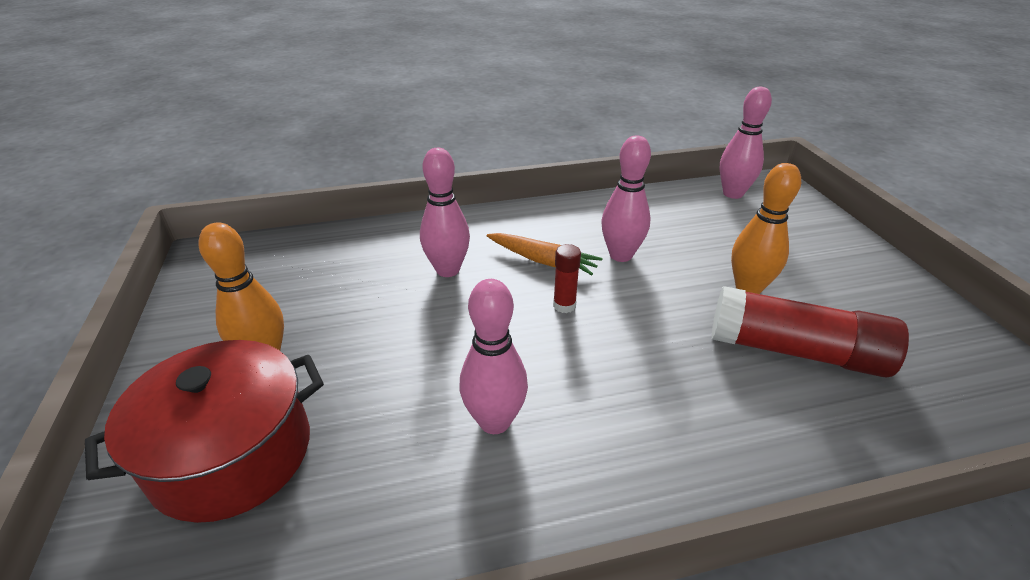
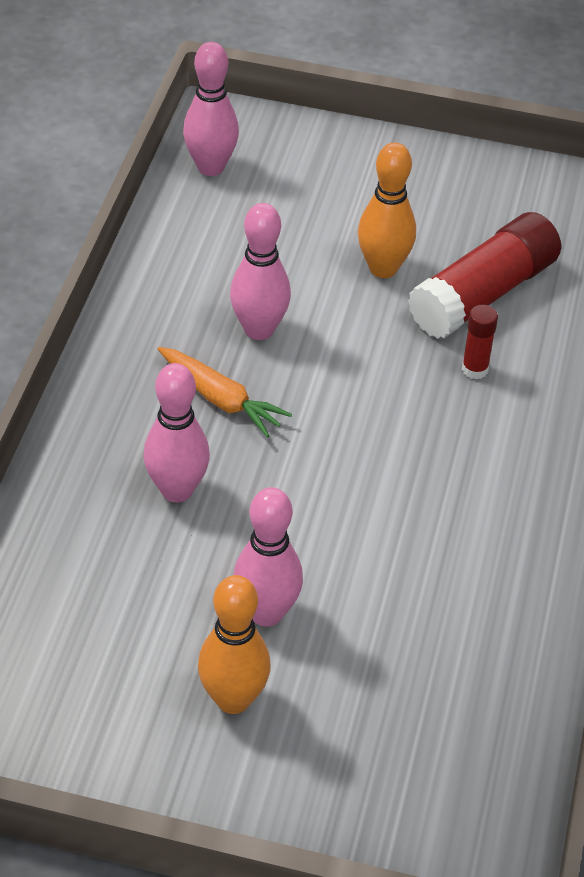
camera: 65 degrees left, 10 degrees up
(232, 454) = (365, 745): red pot -> none
(494, 421) = (439, 539): pink bowling pin -> pink bowling pin (266, 613)
(542, 261) = (221, 399): orange carrot -> orange carrot turned 75 degrees clockwise
(564, 305) = (313, 418): red glue stick -> red glue stick (474, 369)

